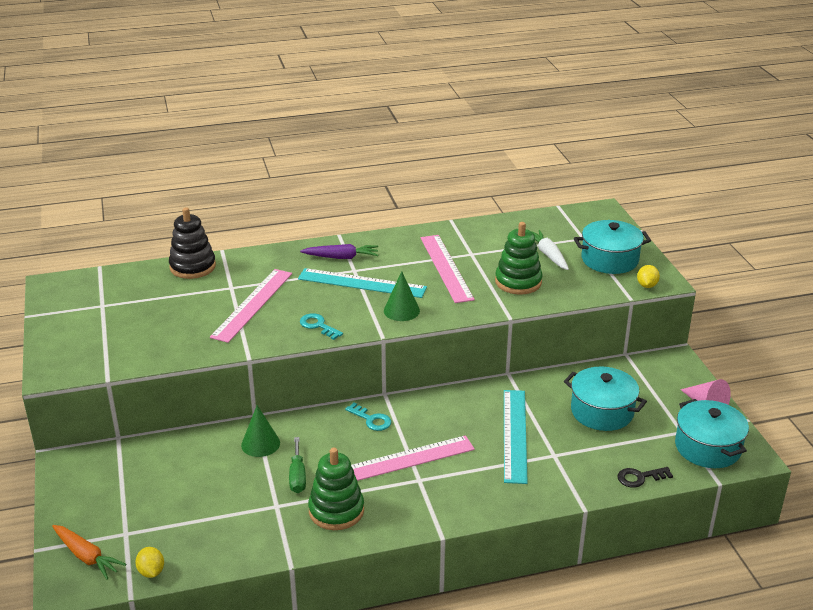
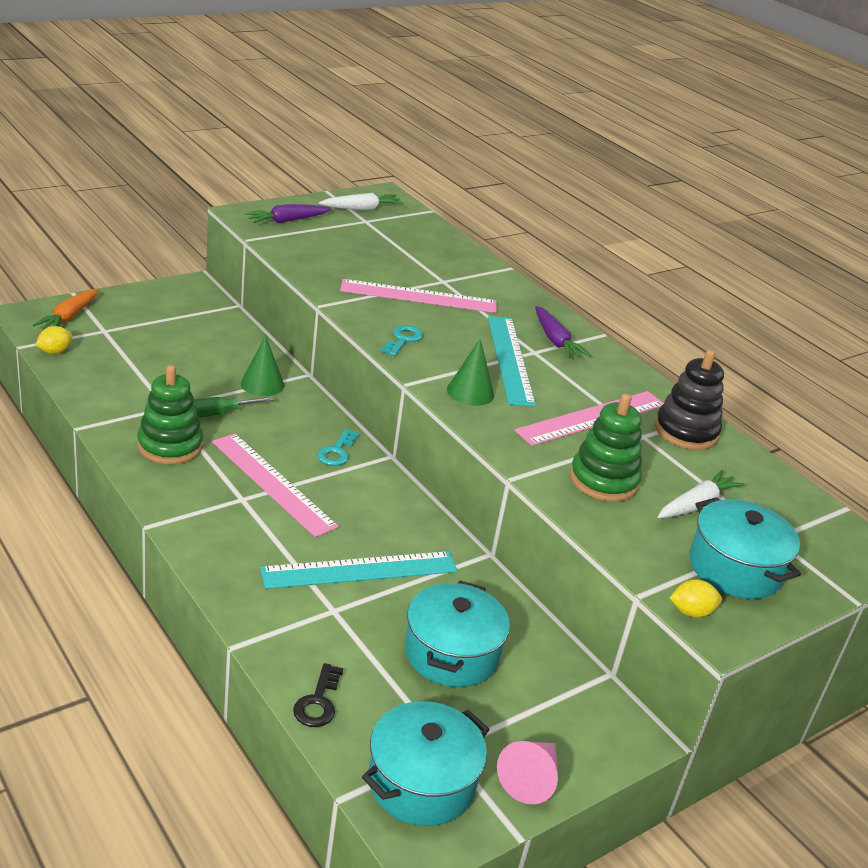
camera: 65 degrees right, 0 degrees up
(76, 303) = (361, 209): none -> white carrot
(80, 350) = (287, 221): none -> purple carrot
(192, 267) = (466, 256): black stacking toy -> black stacking toy (686, 431)
(640, 477) = (318, 702): black key -> black key turned 135 degrees counterclockwise

